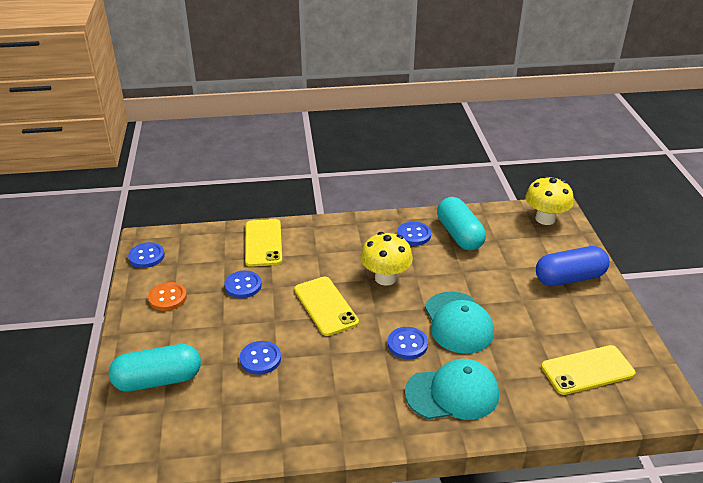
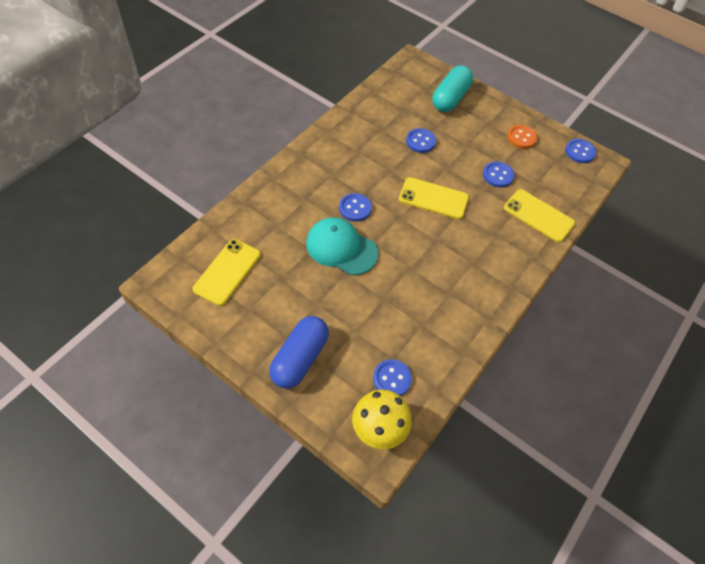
camera: 130 degrees right, 20 degrees up
(385, 278) = (426, 249): yellow mushroom -> none
(414, 235) = (458, 310): blue button -> blue button (392, 379)
(452, 393) = (297, 195): turquoise cap -> none
(459, 235) = (426, 340): turquoise capsule -> none

